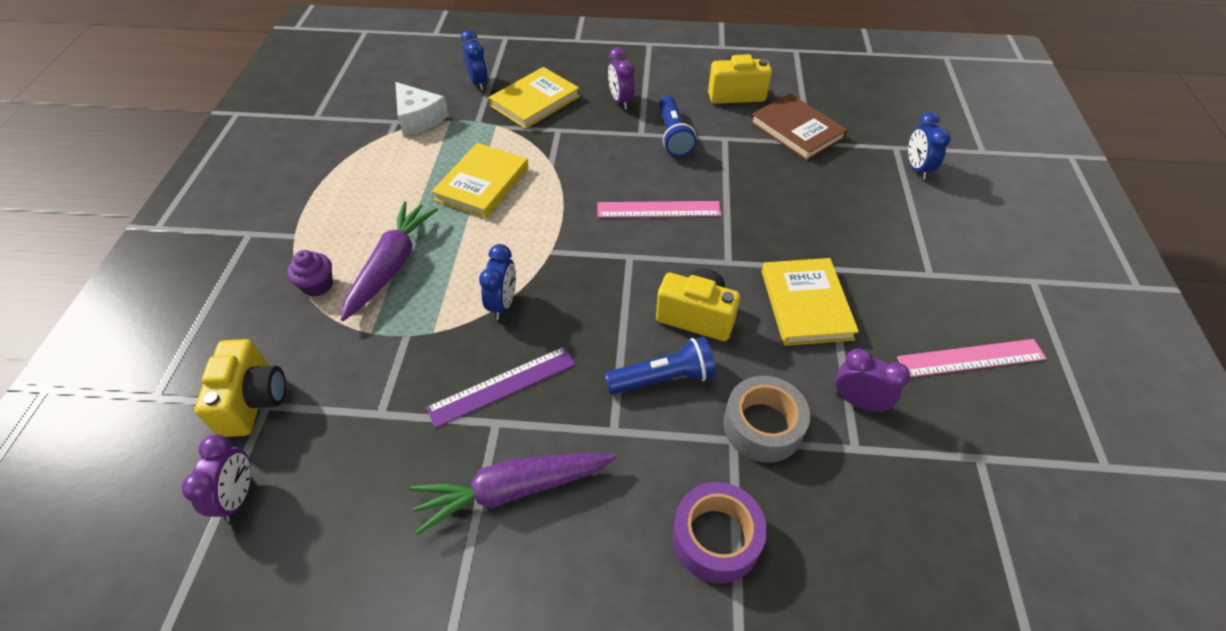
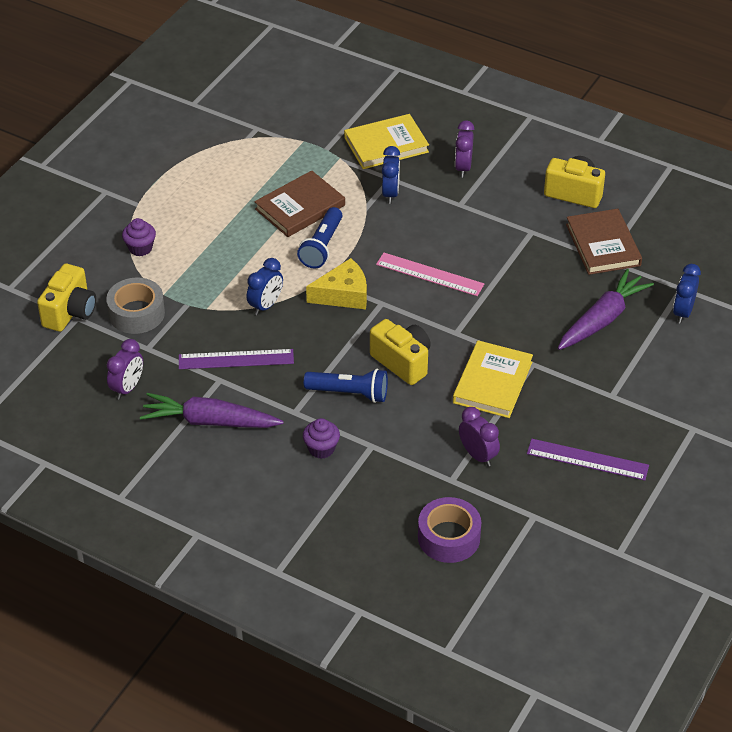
camera: 25 degrees right, 5 degrees down
(238, 496) = (43, 365): purple clock -> purple clock (127, 388)
(391, 265) = (199, 251): purple carrot -> purple carrot (602, 319)
(418, 118) = (277, 131): white cheese -> none
(478, 82) = (347, 111): blue clock -> blue clock (390, 193)
(482, 184) = (300, 207): yellow book -> brown book
(583, 261) = (343, 294): none -> yellow cheese
(673, 136) = (487, 215): blue flashlight -> blue flashlight (322, 246)
(677, 471) = (321, 449): none -> purple cupcake
(716, 538) = (321, 491): purple tape -> purple tape (449, 537)
(763, 426) = (398, 445): grey tape -> grey tape (136, 313)
(971, 358) = (587, 459): pink ruler -> purple ruler

